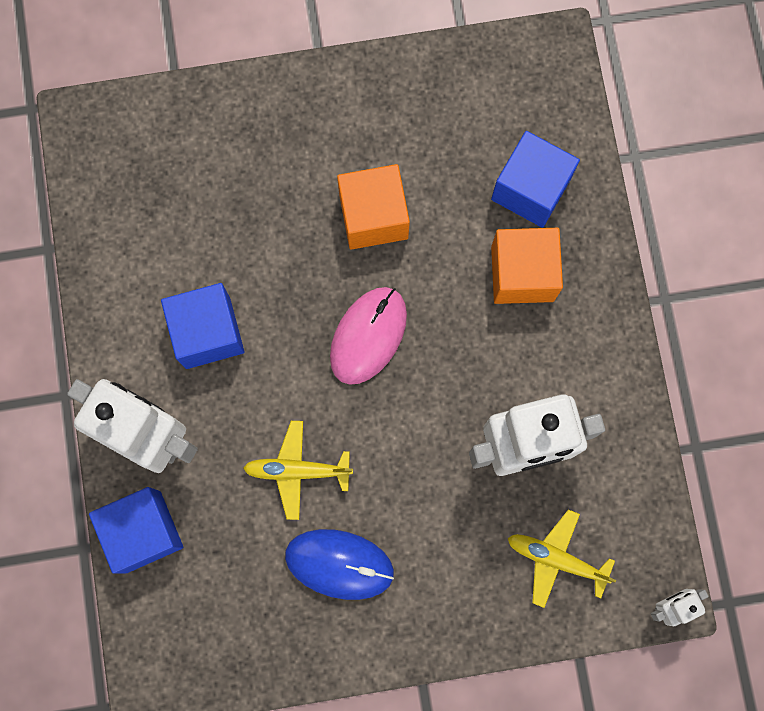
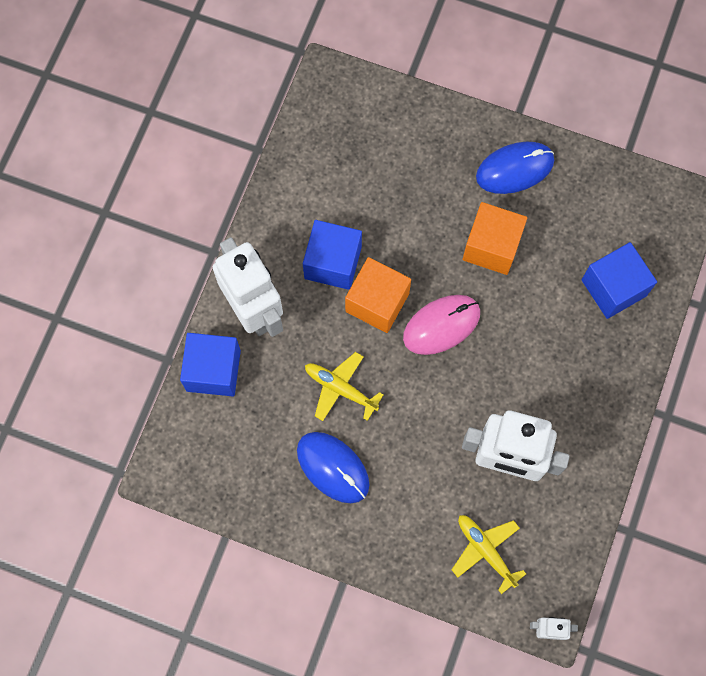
camera: 30 degrees right, 5 degrees down
(349, 114) = (515, 169): none -> blue mouse
(522, 273) = (574, 342): orange cube -> orange cube (377, 302)

